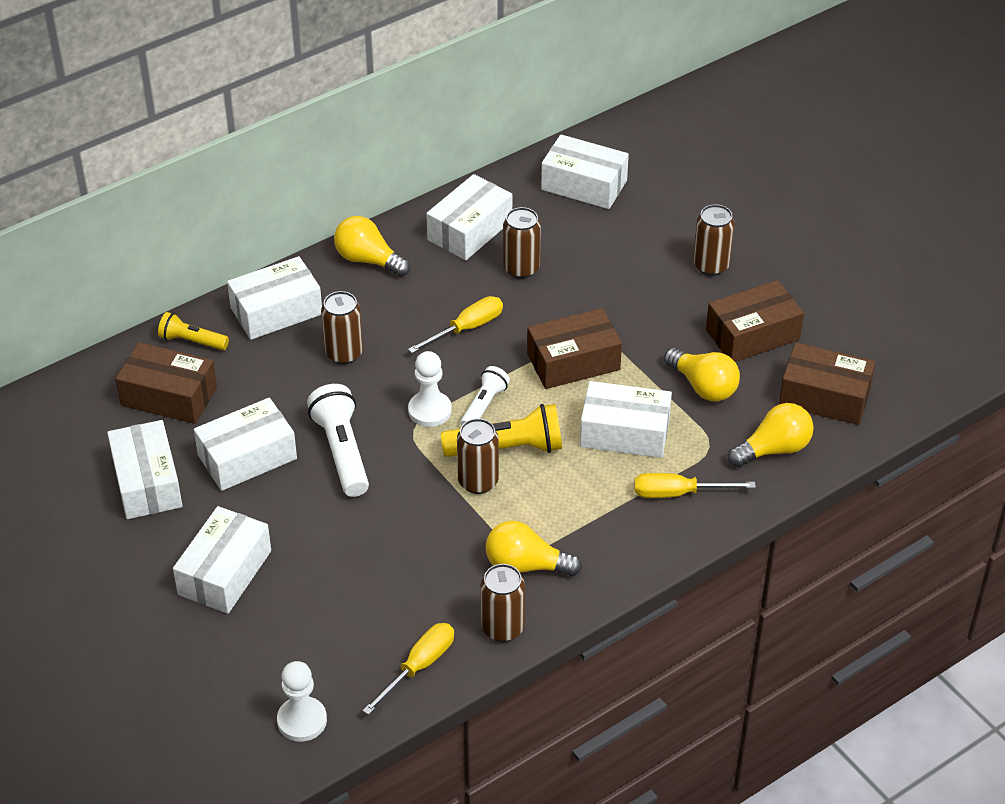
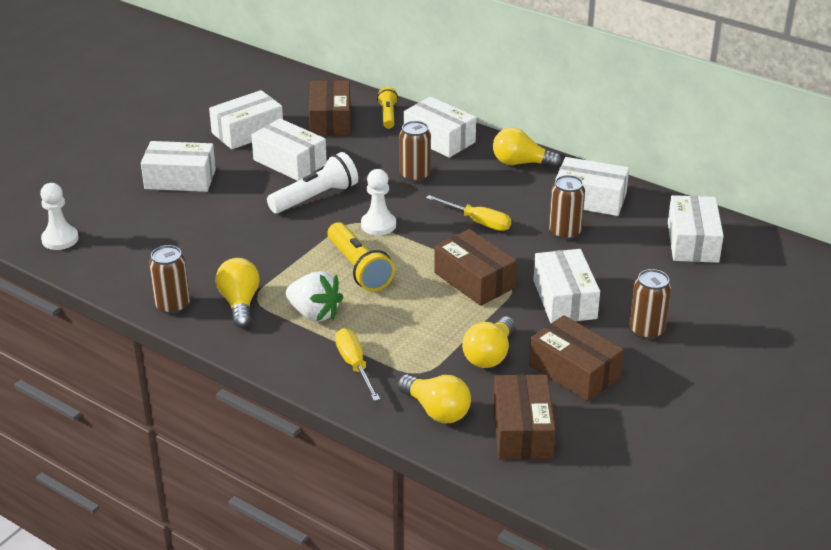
camera: 70 degrees right, 10 degrees down
(368, 260) = (521, 163): yellow light bulb -> yellow light bulb turned 90 degrees counterclockwise
(419, 666) = (123, 276): yellow screwdriver -> none
(478, 481) = (316, 262): brown can -> none
(484, 405) = (398, 248): white flashlight -> none
(574, 505) = (314, 313): none -> white strawberry
(624, 433) = (408, 323): white box -> white box (564, 299)

